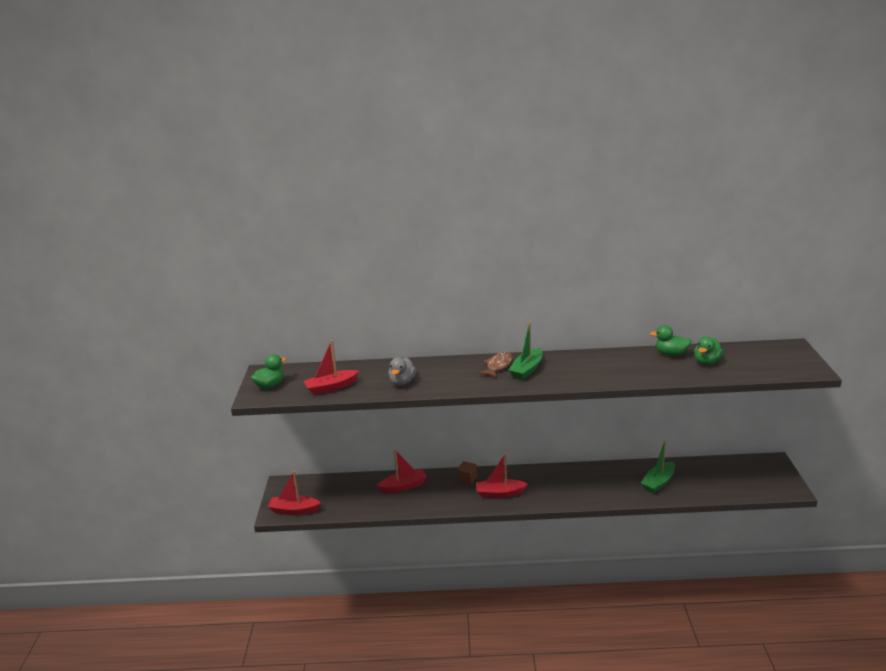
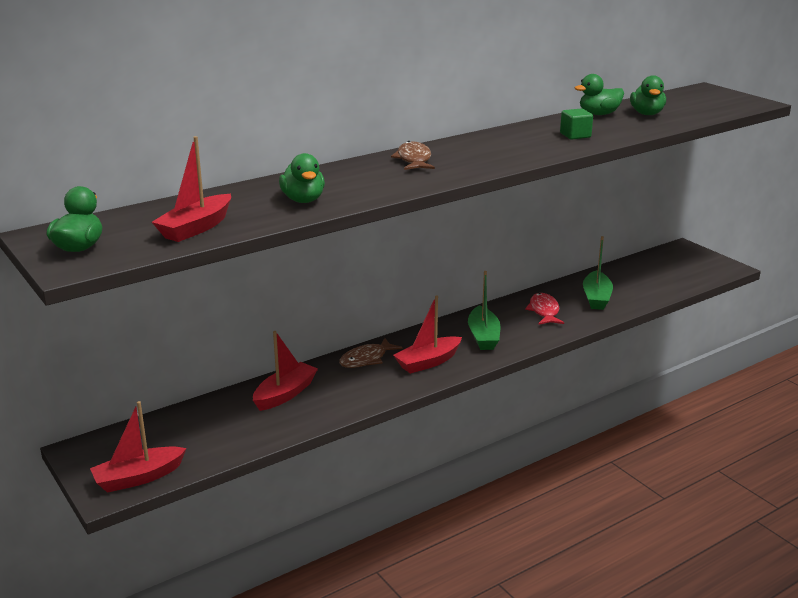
camera: 35 degrees left, 0 degrees up
(402, 382) = (303, 200): grey duck -> green duck
(467, 479) = (366, 359): brown cube -> brown fish
(527, 370) = (457, 156): green boat -> green boat (483, 336)
(610, 481) = (544, 311): none -> red fish
(626, 370) = (575, 135): none -> green cube

